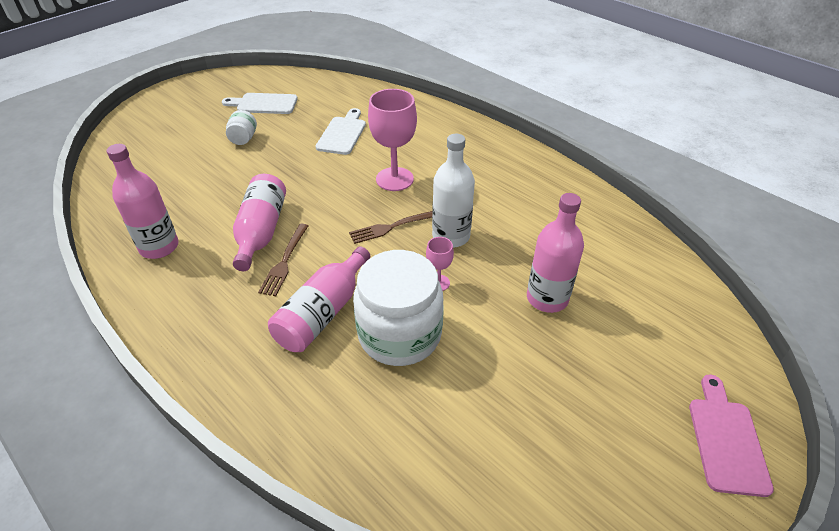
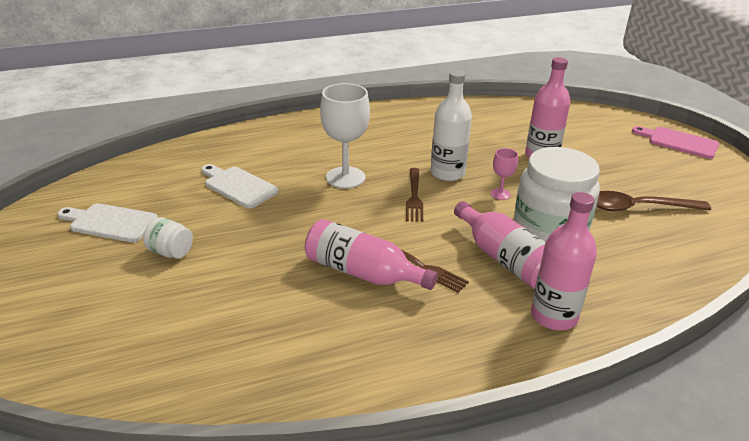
camera: 65 degrees left, 10 degrees down
(159, 247) = (332, 355): pink bottle -> pink bottle (554, 316)
(264, 104) = (110, 222): white cutting board -> white cutting board turned 75 degrees clockwise
(394, 179) = (345, 177): pink goblet -> white goblet
(495, 410) = (638, 208): none -> brown spoon

